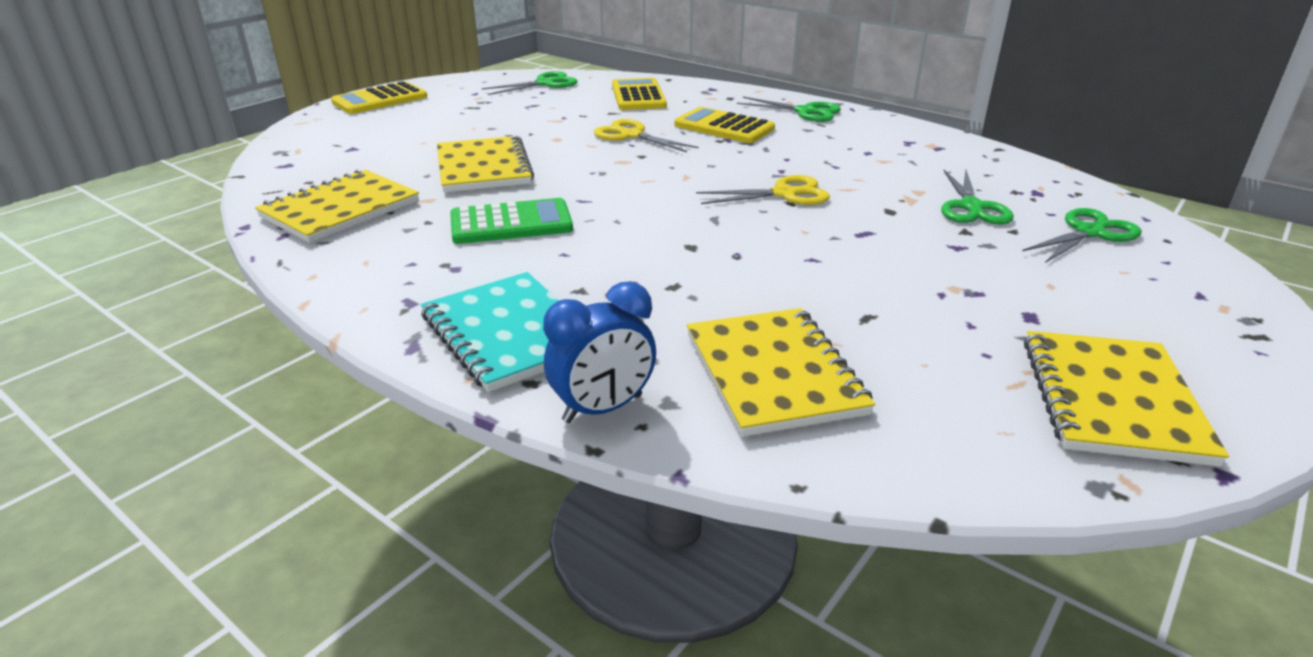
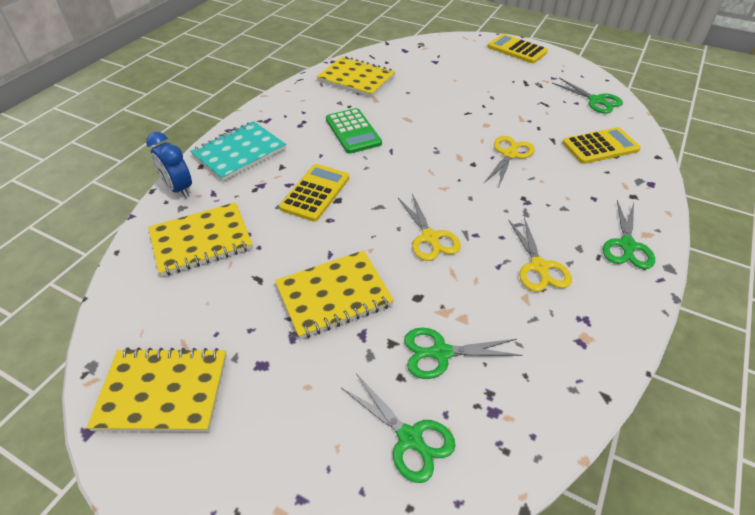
camera: 80 degrees right, 15 degrees up
(483, 168) = (425, 107): yellow notebook -> yellow notebook (334, 295)
(724, 127) = (554, 198): yellow calculator -> yellow calculator (315, 193)
(836, 149) = (539, 267): none -> yellow scissors

